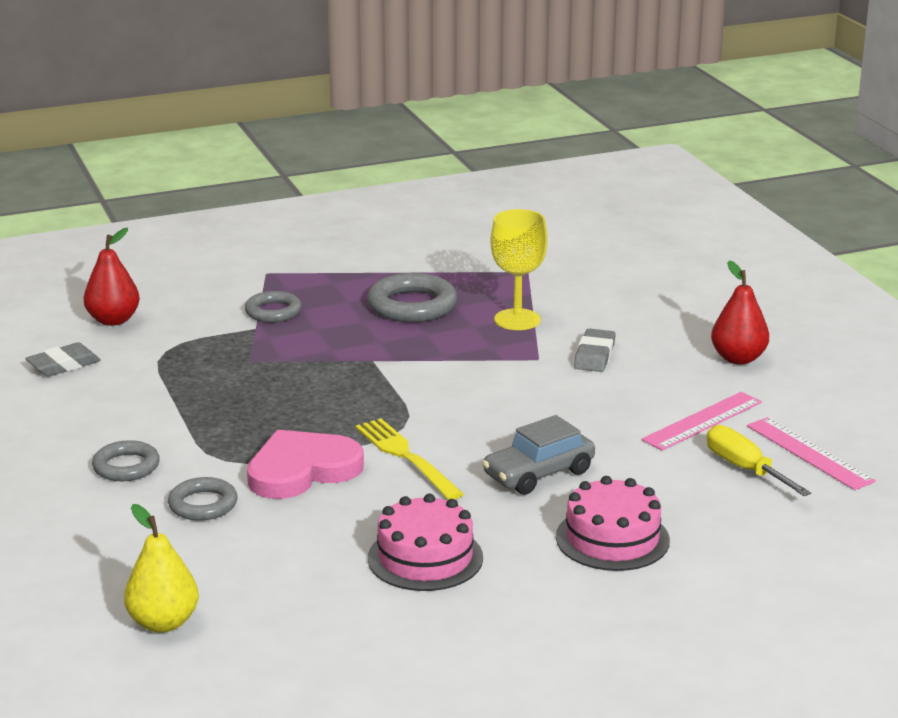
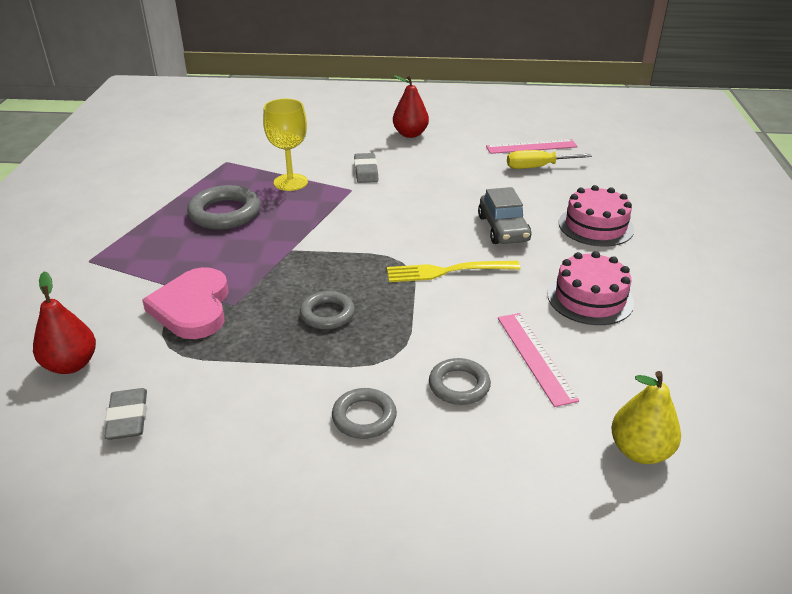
camera: 65 degrees left, 10 degrees up
(273, 312) = (162, 273): grey ring -> grey ring (327, 314)
(302, 470) = (435, 321): pink heart -> pink heart (193, 307)
(594, 355) = (366, 171): grey eraser -> grey eraser turned 45 degrees clockwise
(702, 421) = (475, 163): pink ruler -> pink ruler (535, 357)

